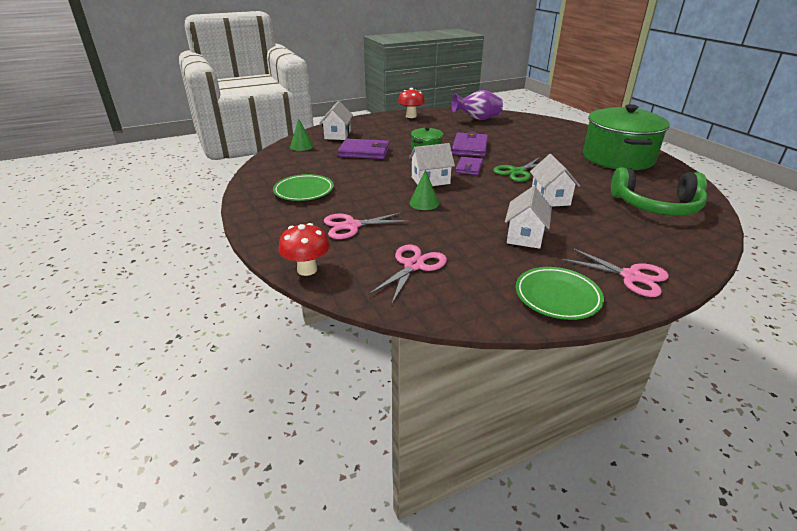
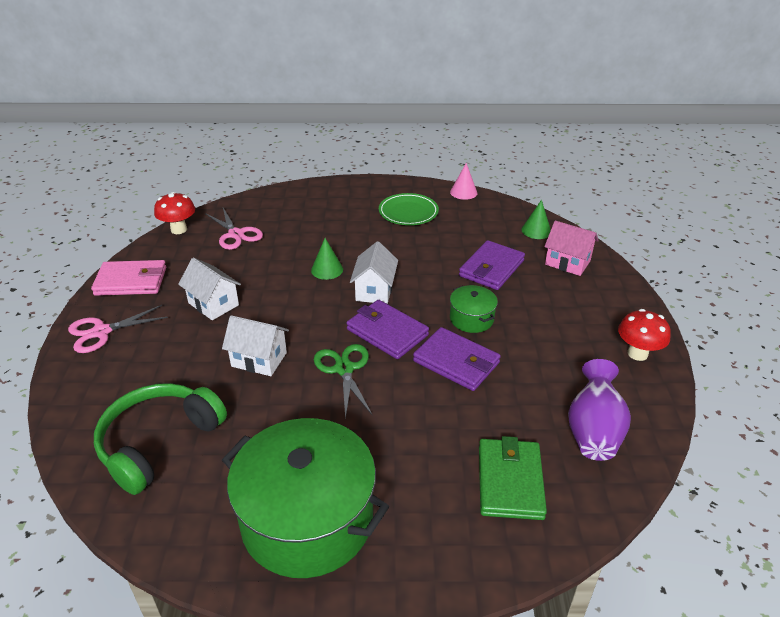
camera: 115 degrees right, 5 degrees up
(251, 176) = (463, 192): none -> pink cone
(307, 270) = (277, 194): red mushroom -> red mushroom (179, 230)
(337, 135) = (567, 262): white house -> pink house
(352, 226) = (320, 222): pink scissors -> none
(469, 168) = (387, 332): purple wallet -> purple wallet, size x1.56
(529, 128) = (510, 481): none -> green wallet
(557, 296) = (131, 281): green plate -> pink wallet

